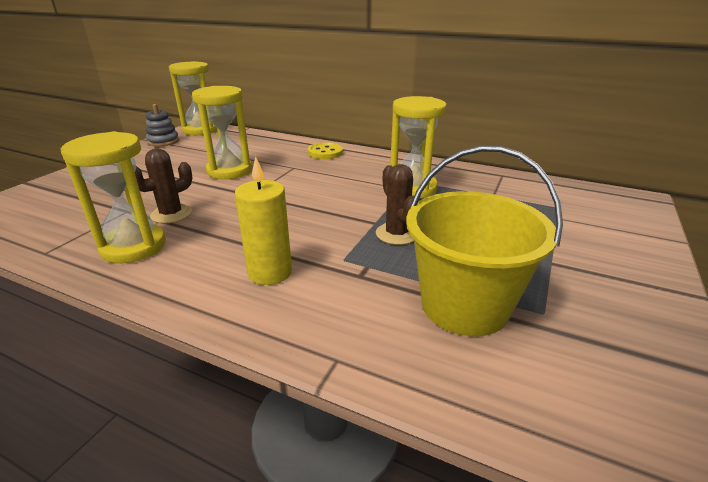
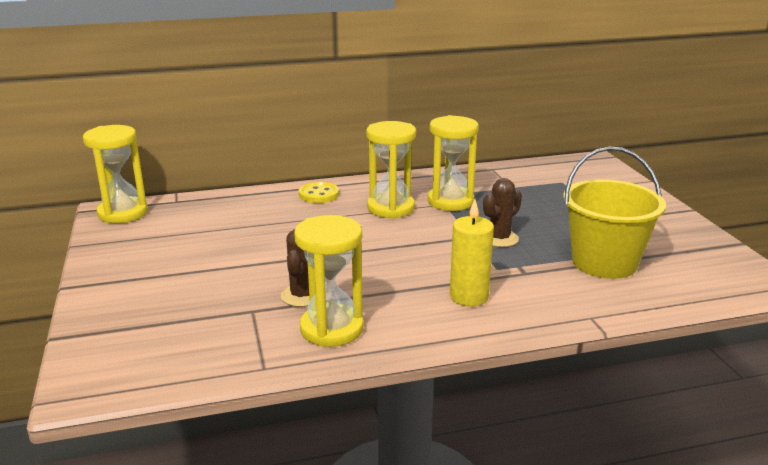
camera: 40 degrees left, 5 degrees down
(163, 141) = (109, 240): grey stacking toy -> none
(229, 171) = (265, 242): yellow hourglass -> yellow hourglass (390, 208)
(396, 234) = (499, 239): brown cactus -> brown cactus turned 75 degrees counterclockwise

